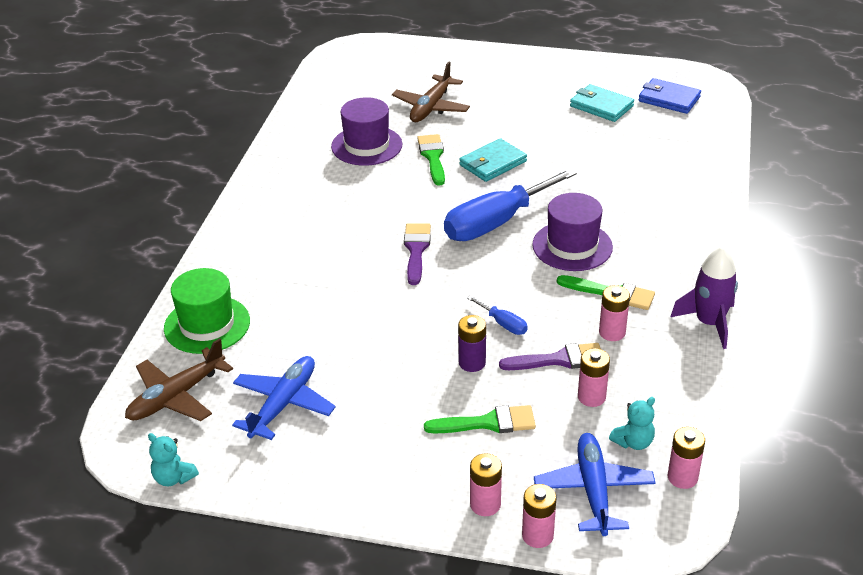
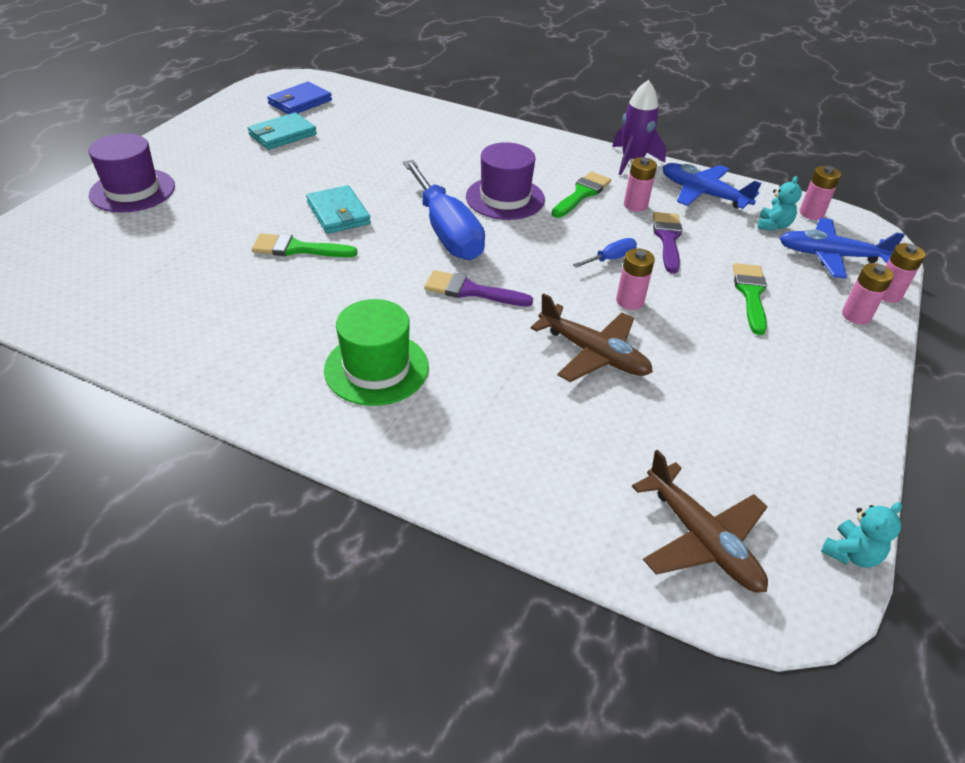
camera: 80 degrees left, 5 degrees up
(207, 325) = (559, 492): green hat -> green hat (376, 368)
(283, 404) = (720, 434): blue plane -> blue plane (703, 194)
(366, 145) = (235, 293): purple hat -> purple hat (132, 190)
(431, 107) = (190, 231): brown plane -> brown plane (593, 354)
(472, 363) = (665, 288): purple battery -> none
(591, 397) = (718, 233): pink battery -> pink battery (630, 301)
(633, 442) = (773, 225): turquoise teddy bear -> turquoise teddy bear turned 45 degrees clockwise

